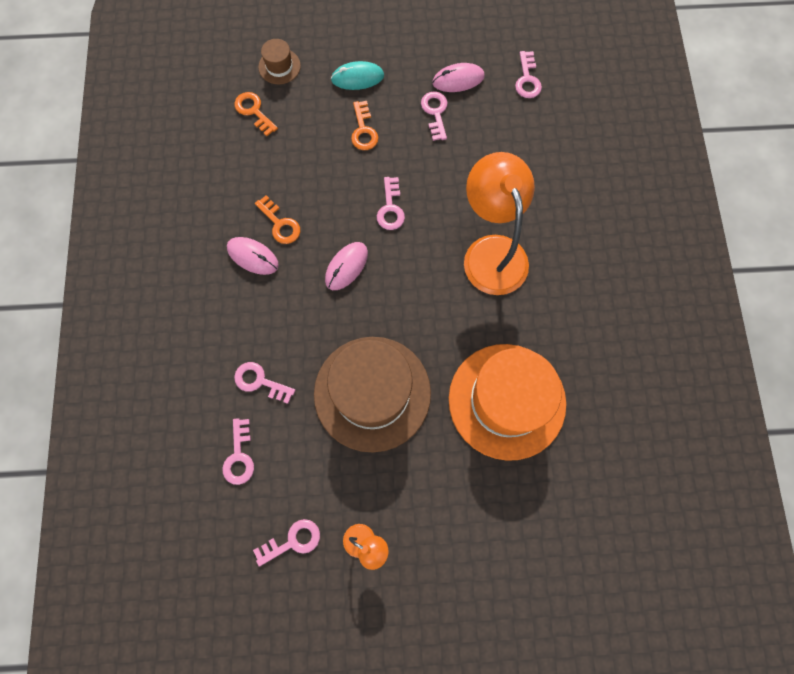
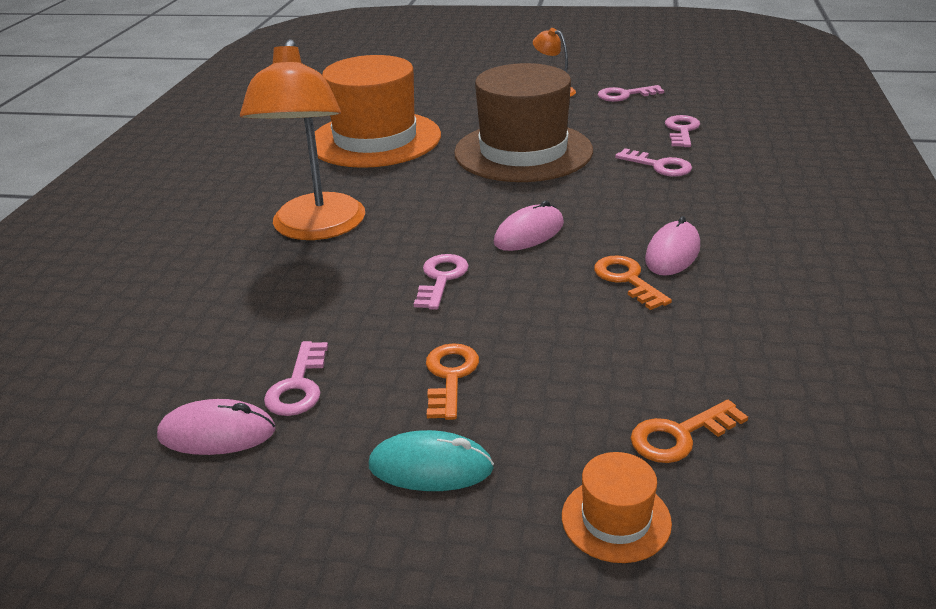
camera: 165 degrees left, 40 degrees down
(253, 111) = (679, 436): orange key -> orange key turned 90 degrees clockwise
(253, 256) = (672, 253): pink mouse -> pink mouse turned 75 degrees clockwise
(279, 66) = (616, 519): brown hat -> orange hat
(527, 79) = (82, 415): pink key -> none

